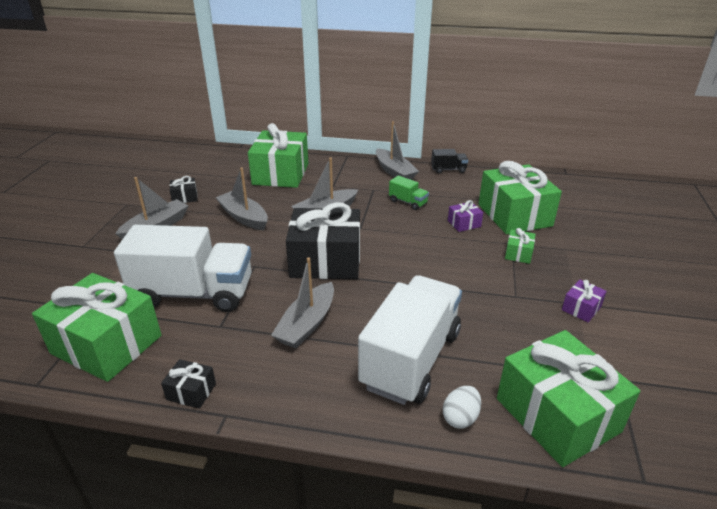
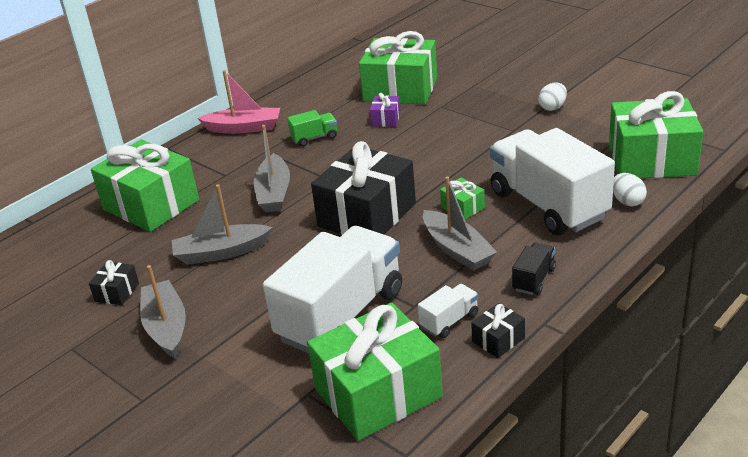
camera: 55 degrees left, 0 degrees up
(207, 353) = (449, 321): none -> white truck
(394, 172) = (244, 128): grey boat -> pink boat
(448, 169) = (280, 96): black truck -> black truck (534, 279)
(518, 253) = (459, 108): green gift -> green gift (462, 207)
(581, 308) = (552, 107): purple gift -> white egg

